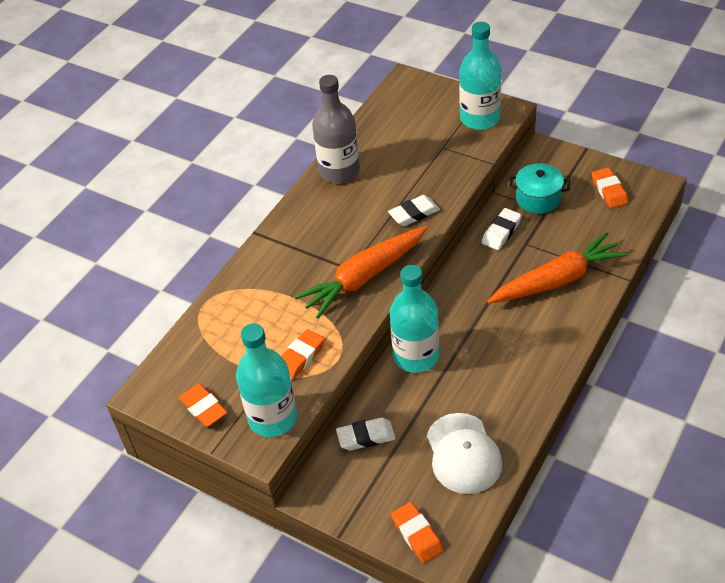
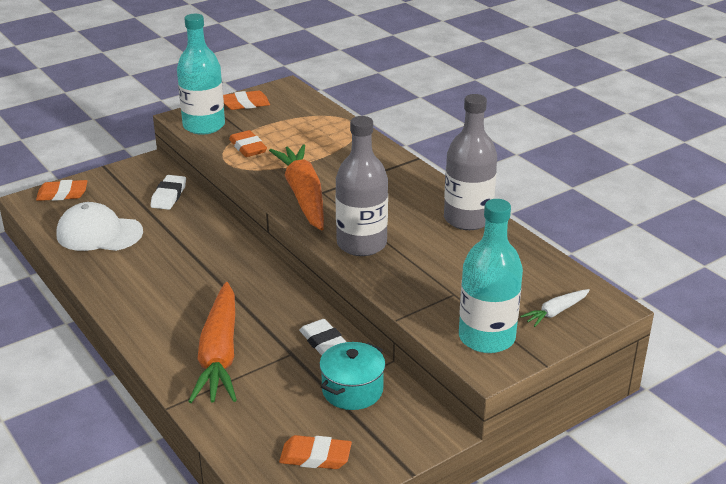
camera: 110 degrees right, 15 degrees down
(414, 214) = (361, 244): white eraser -> grey bottle
(416, 356) = (219, 240): turquoise bottle -> none
(429, 98) = (555, 312): none -> white carrot

